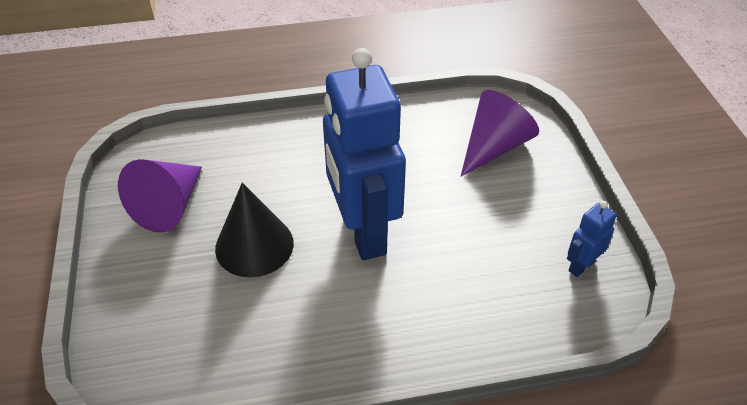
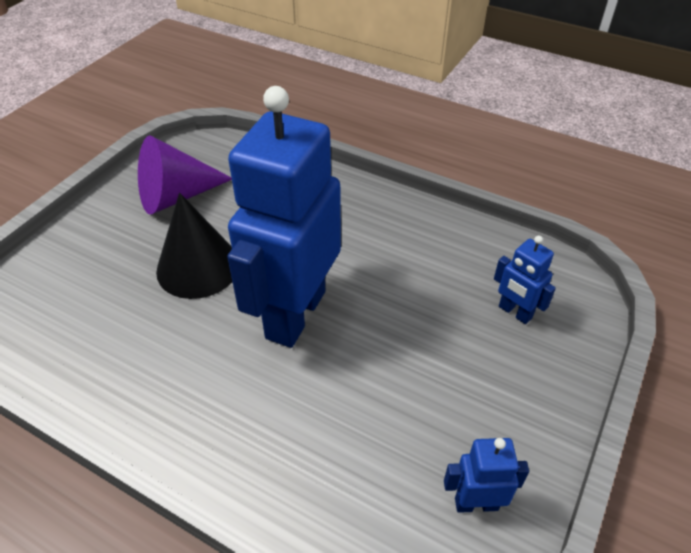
camera: 40 degrees right, 0 degrees up
(494, 147) = (514, 312): purple cone -> blue robot

